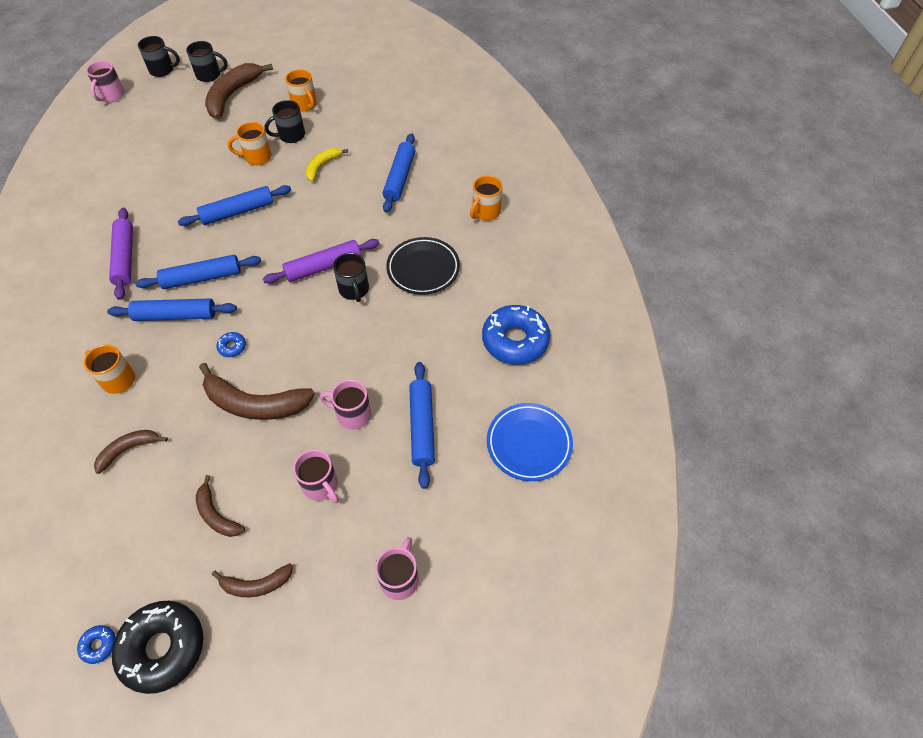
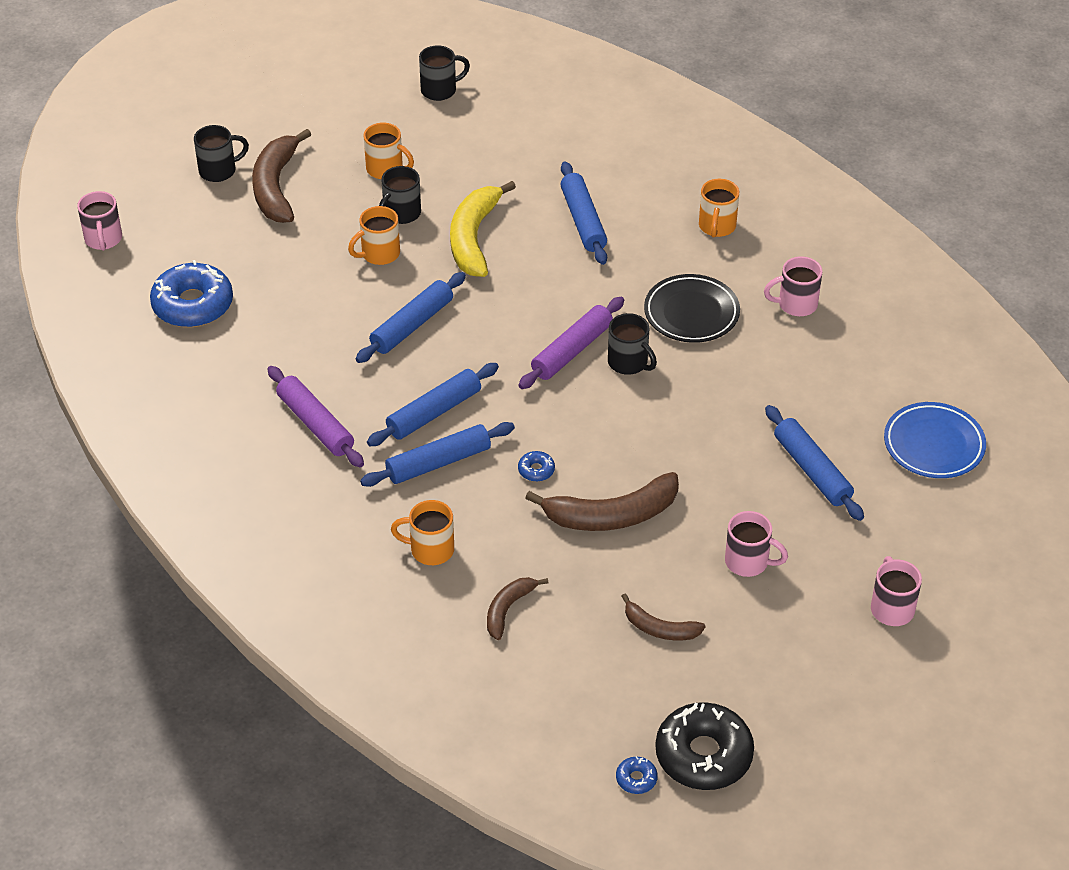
camera: 25 degrees left, 10 degrees down
(162, 70) = (145, 184): black mug -> black mug (440, 90)
(256, 584) = (752, 669): brown banana -> none
(322, 166) = (474, 238): yellow banana -> yellow banana, size x1.79
(352, 414) = (728, 486): pink mug -> pink mug (796, 304)
(515, 340) = (849, 352): blue donut -> blue donut (193, 305)

